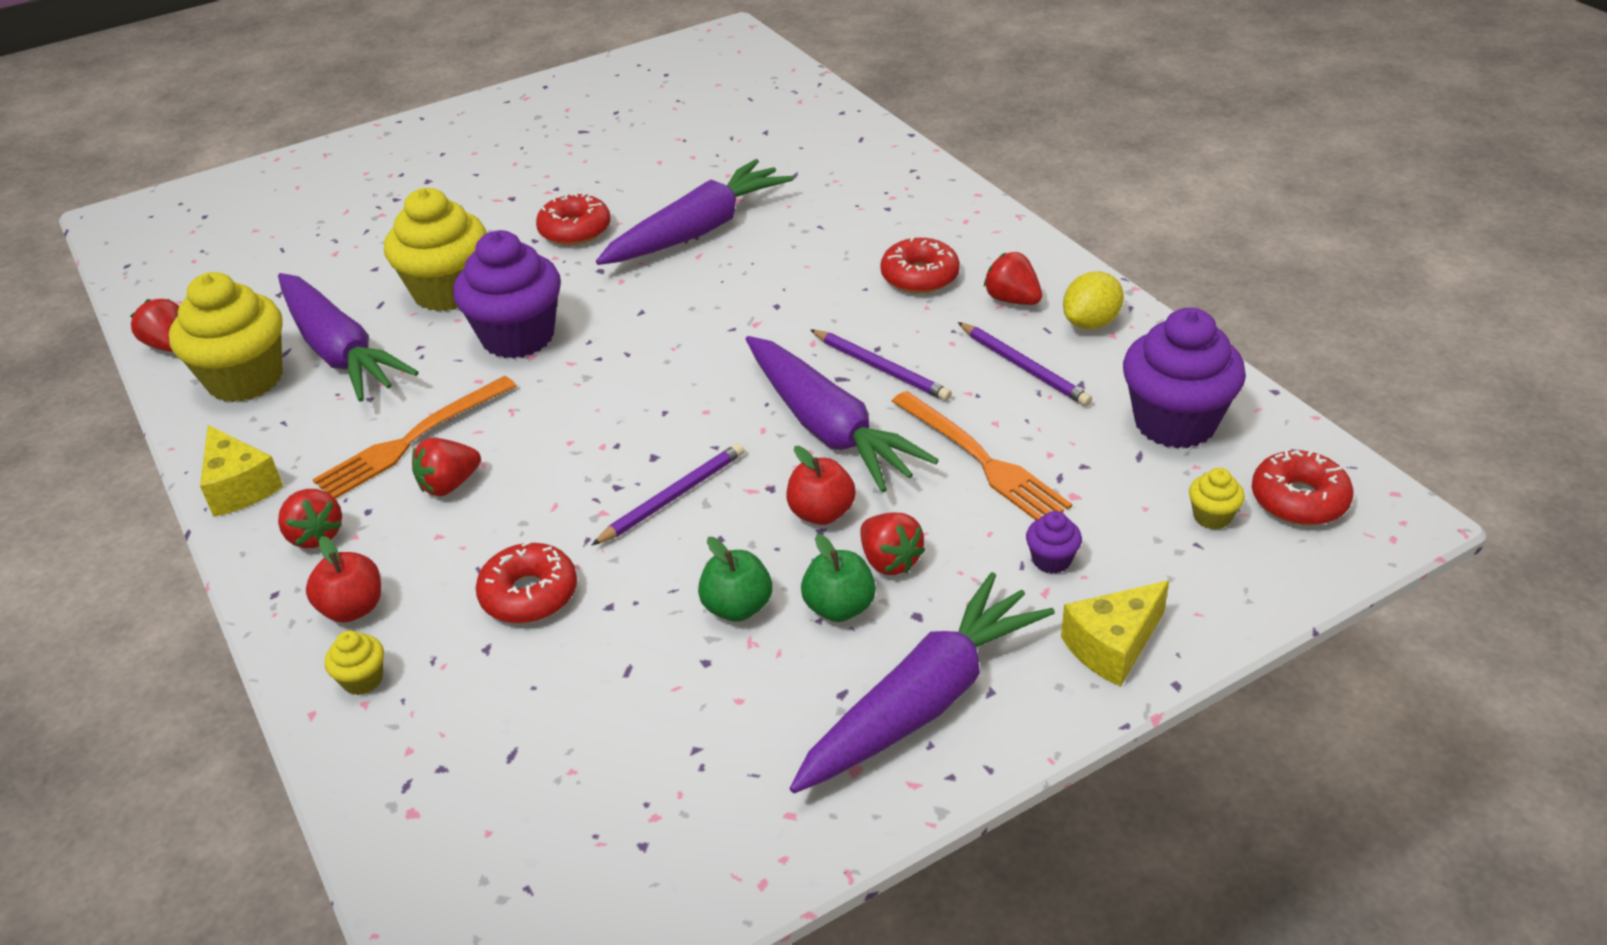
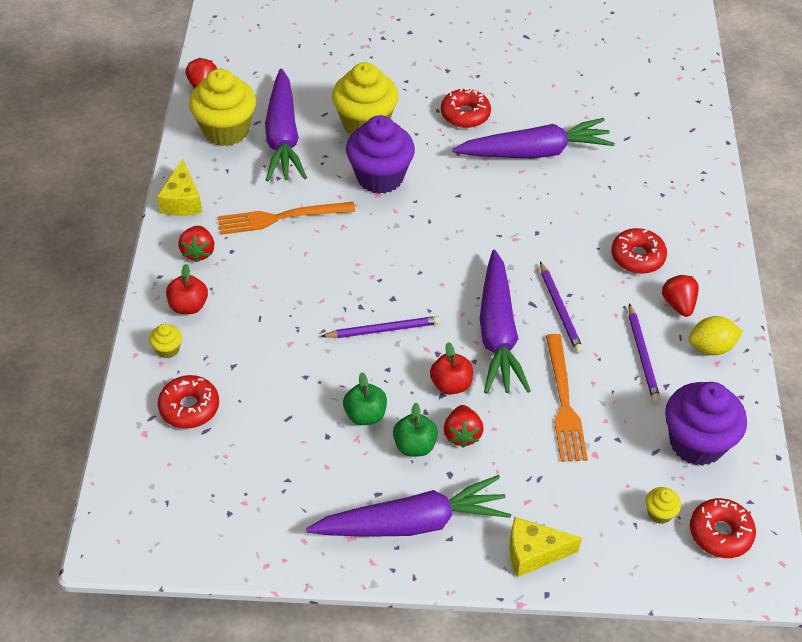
camera: 30 degrees right, 10 degrees up
(449, 485) = (280, 257): red strawberry -> none
(529, 594) = (273, 347): red donut -> red donut (189, 407)
(1051, 560) = (547, 485): purple cupcake -> none

